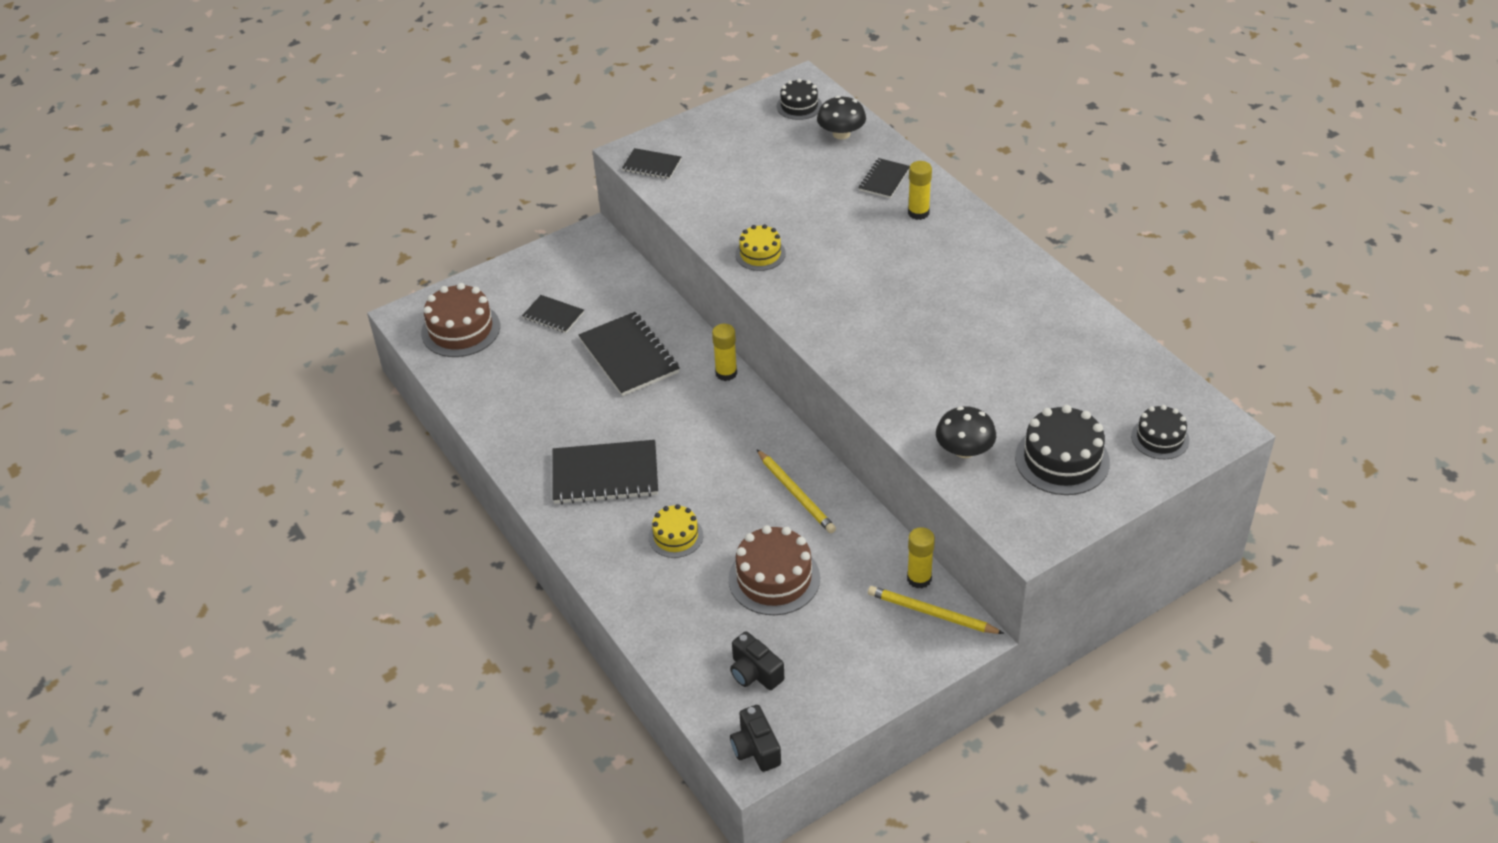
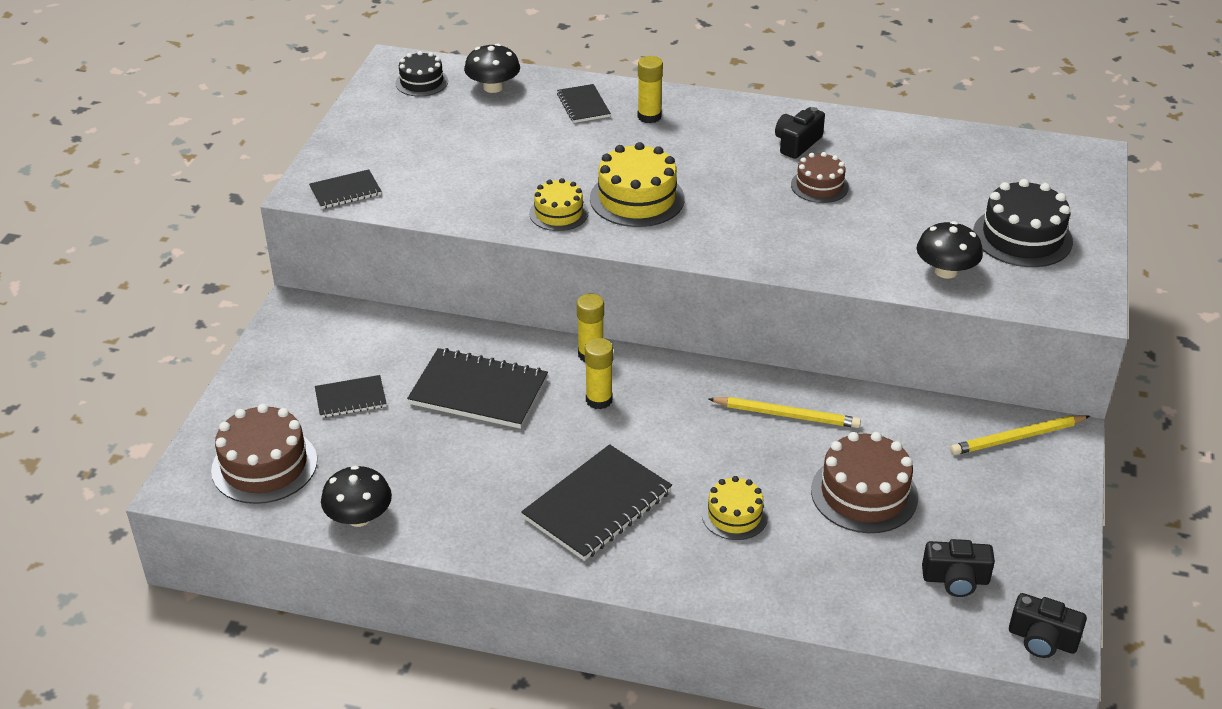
camera: 45 degrees left, 5 degrees down
(471, 394) = (359, 517): none -> black mushroom
(825, 271) = (637, 198): none -> yellow cake
(919, 578) = (972, 418): yellow glue stick -> yellow glue stick (599, 400)
(966, 333) = (819, 186): none -> brown cake
(997, 291) = (797, 144): none -> black camera
(1160, 438) = (1062, 184): black cake -> none

